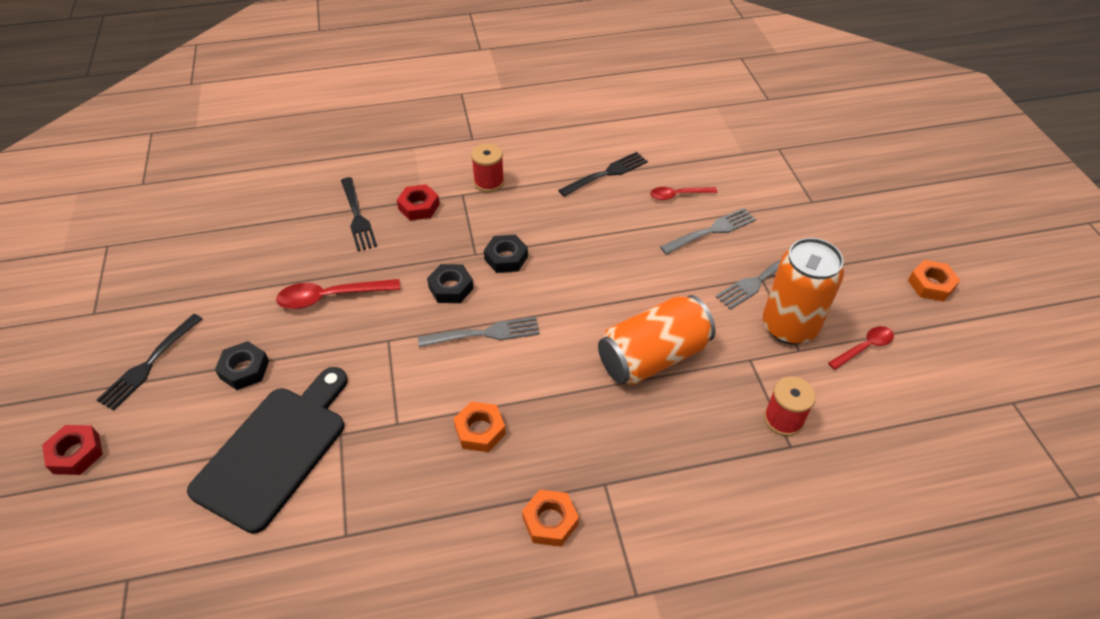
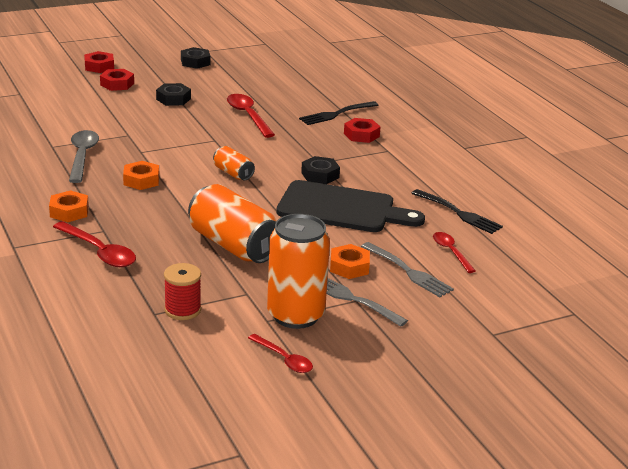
camera: 75 degrees right, 20 degrees down
(150, 363) = (170, 72): black fork -> none
(158, 434) = (117, 84): none -> red nut
(275, 450) = (111, 117): black cutting board -> black cutting board (342, 208)
(390, 496) = (82, 156): none -> grey spoon
(451, 288) = (276, 156): black nut -> black nut (195, 62)
(483, 334) = (233, 173): grey fork -> orange can
(489, 182) = (410, 160): red spool -> none
(657, 492) = (99, 252): none -> red spoon
(931, 285) = (396, 411): orange nut -> orange nut (349, 267)

